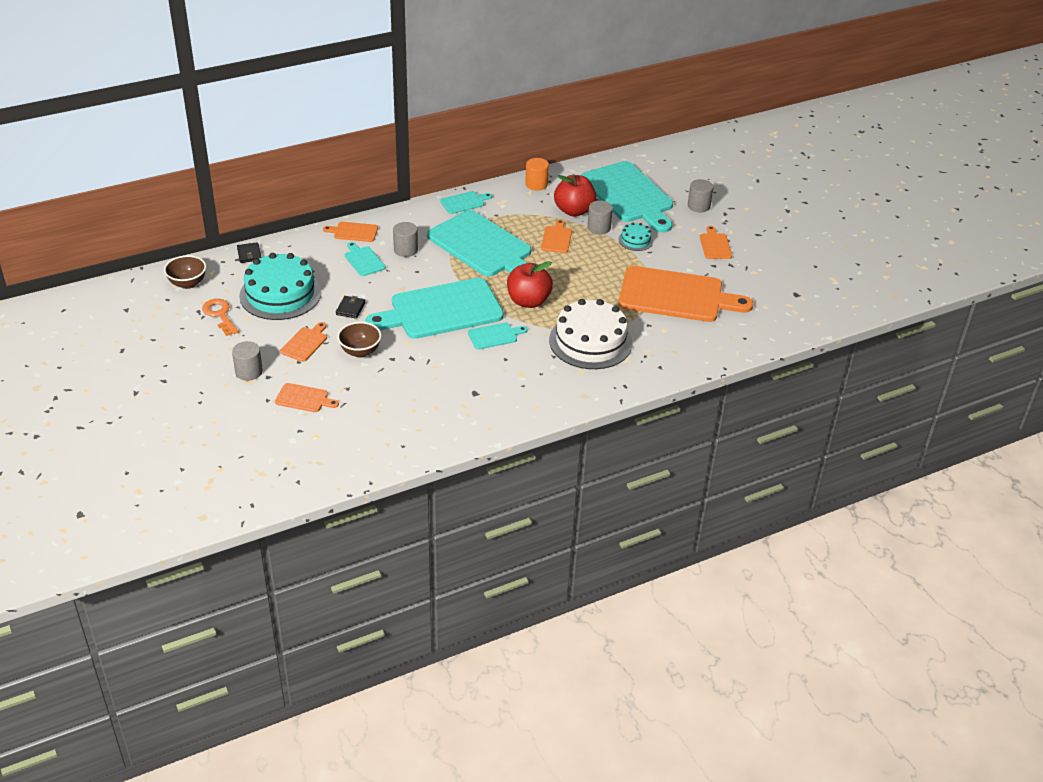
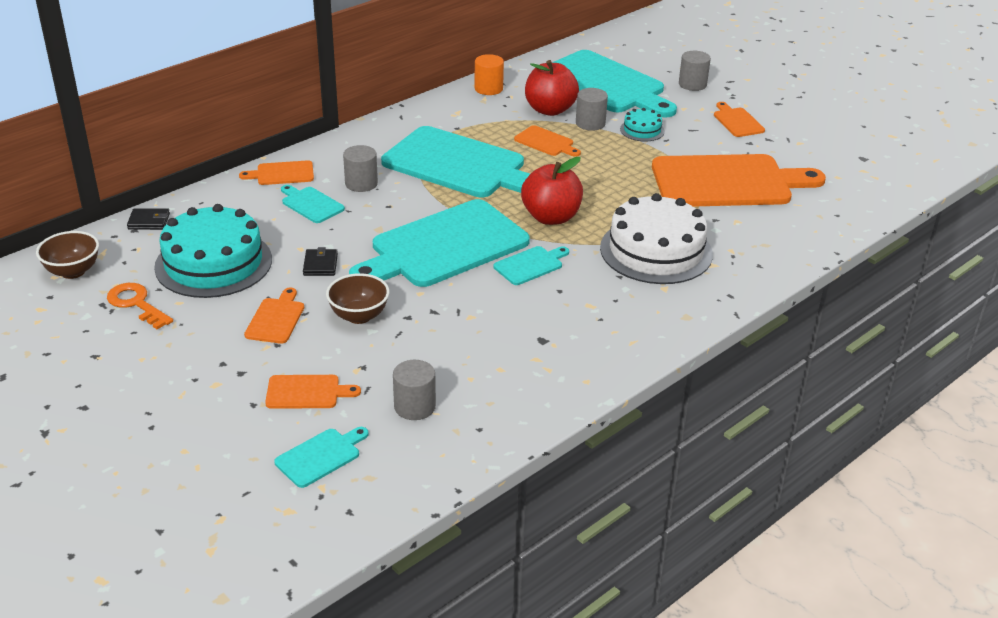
camera: 15 degrees left, 5 degrees down
(249, 254) = (149, 221): black wallet -> black wallet turned 60 degrees counterclockwise
(249, 372) = (209, 371): grey cylinder -> grey cylinder (414, 406)
(464, 202) = (410, 120): turquoise cutting board -> turquoise cutting board (321, 456)
(556, 238) = (546, 142): orange cutting board -> orange cutting board turned 135 degrees clockwise

